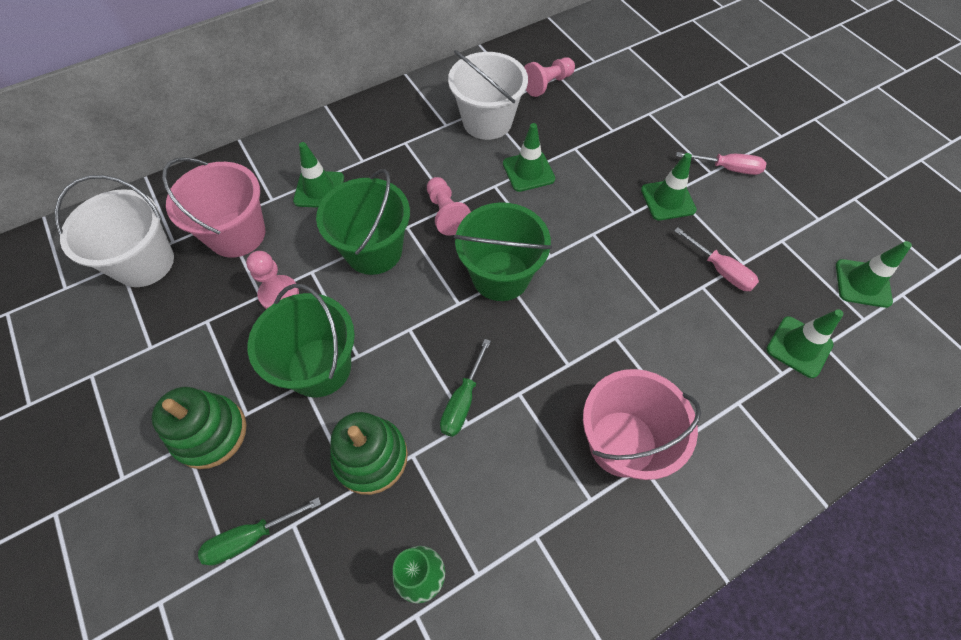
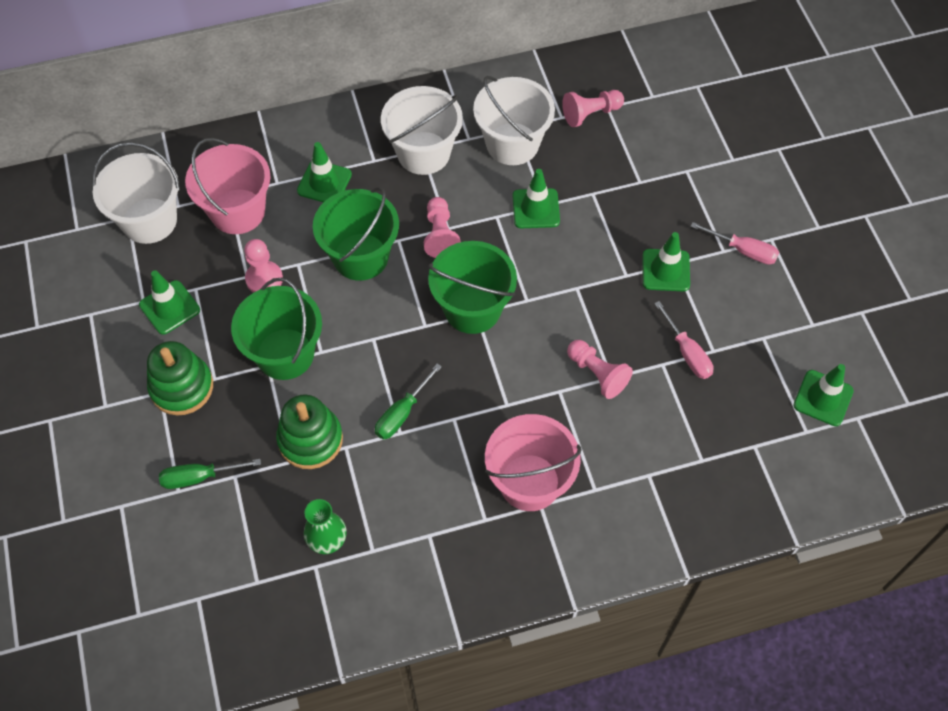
camera: 15 degrees right, 0 degrees up
(408, 145) = (423, 153): none -> white bucket
(645, 311) = (597, 374): none -> pink pawn
(799, 347) = (729, 441): green traffic cone -> green traffic cone (169, 307)

